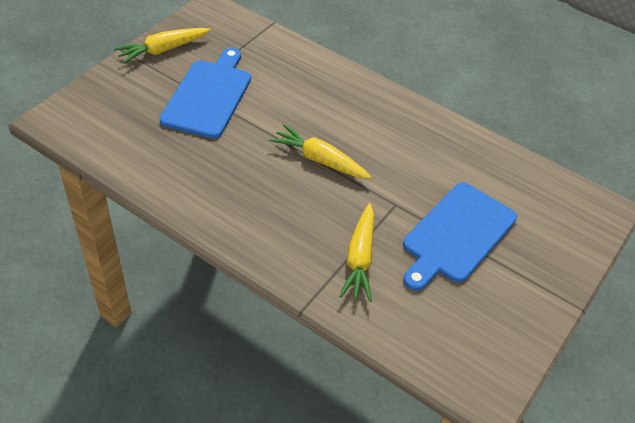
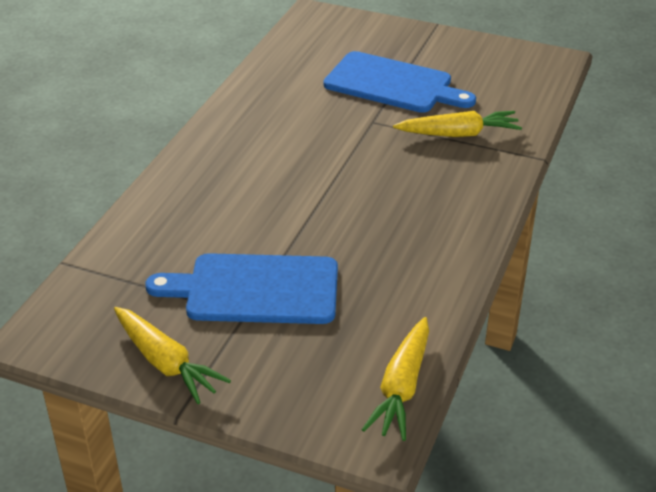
camera: 100 degrees left, 10 degrees down
(320, 160) = (333, 177): yellow carrot -> yellow carrot (402, 387)

